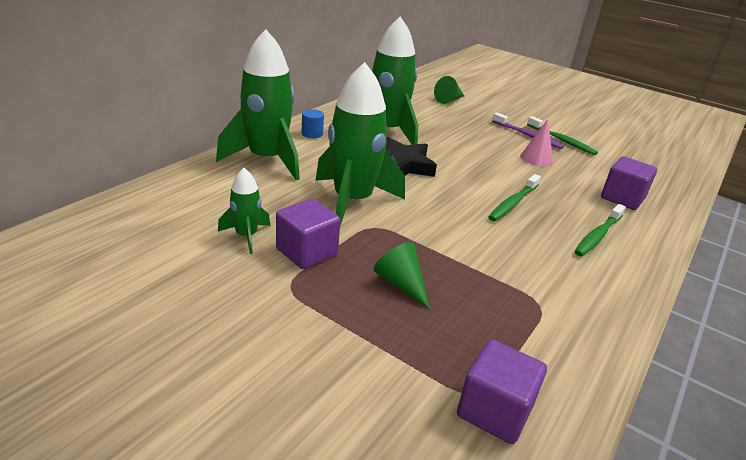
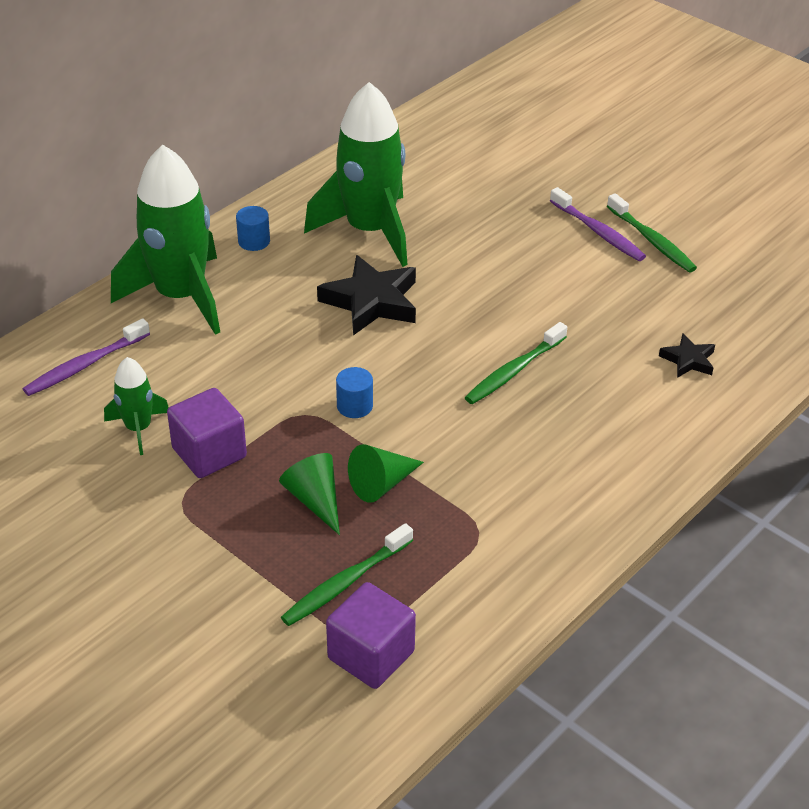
camera: 10 degrees right, 10 degrees up
(199, 196) = (85, 365): none -> purple toothbrush
(352, 201) = (285, 371): green rocket -> none
(410, 222) = (354, 406): none -> blue cylinder
(449, 100) = (496, 151): green cone -> green cone (382, 484)
(536, 158) = (590, 282): pink cone -> none
(598, 235) = (612, 428): green toothbrush -> green toothbrush (345, 583)
(622, 198) = (688, 360): purple cube -> black star

